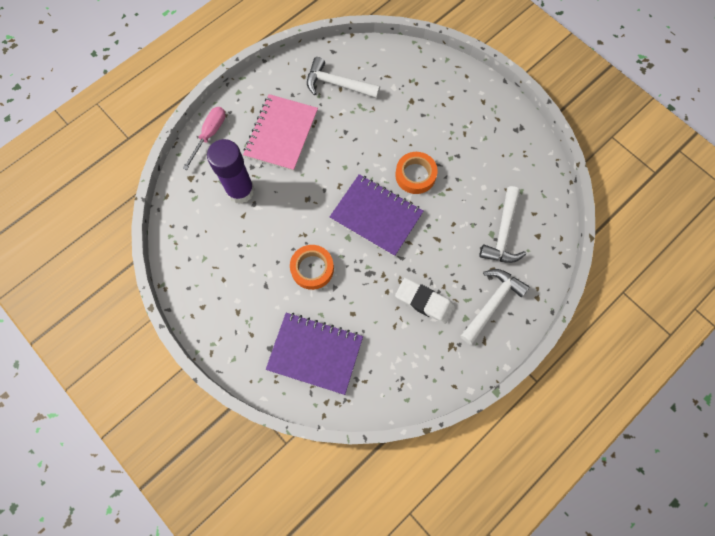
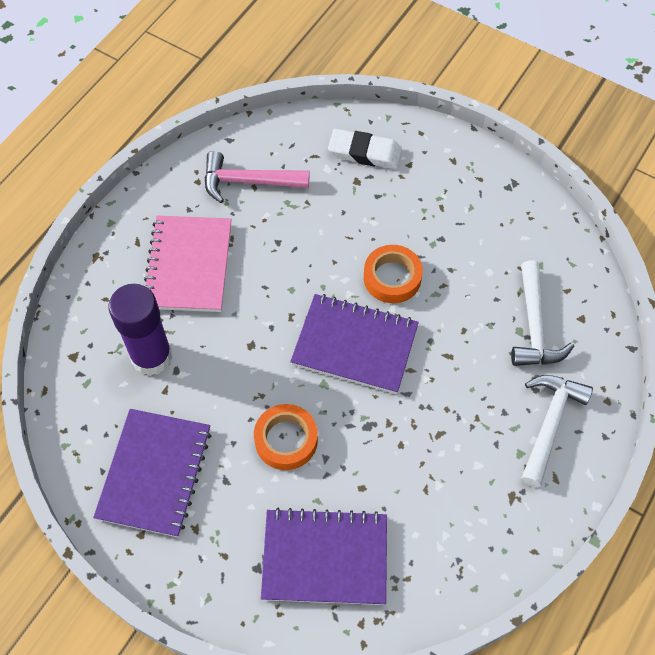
camera: 15 degrees left, 10 degrees down
(209, 135) = (85, 290): pink screwdriver -> none
(222, 269) = (155, 473): none -> purple notebook
(337, 84) = (248, 181): white hammer -> pink hammer
(424, 302) = (456, 445): white eraser -> white eraser (365, 153)

